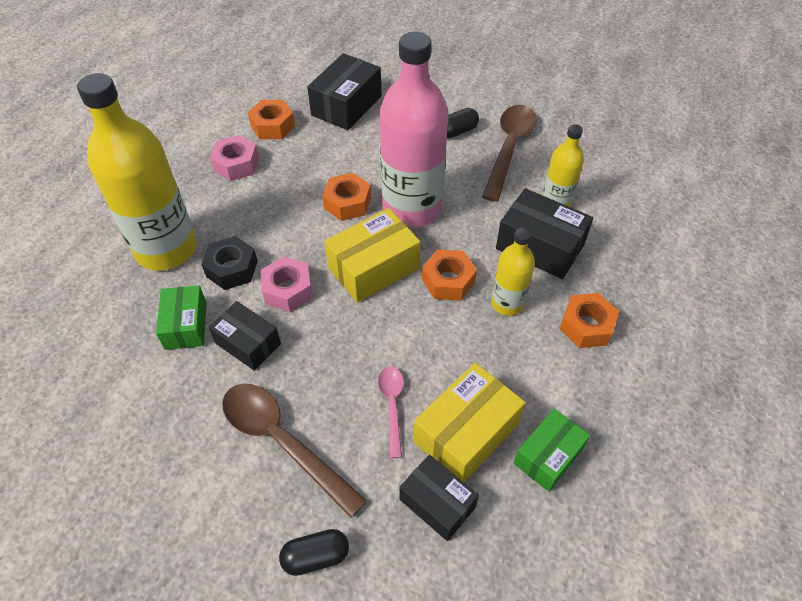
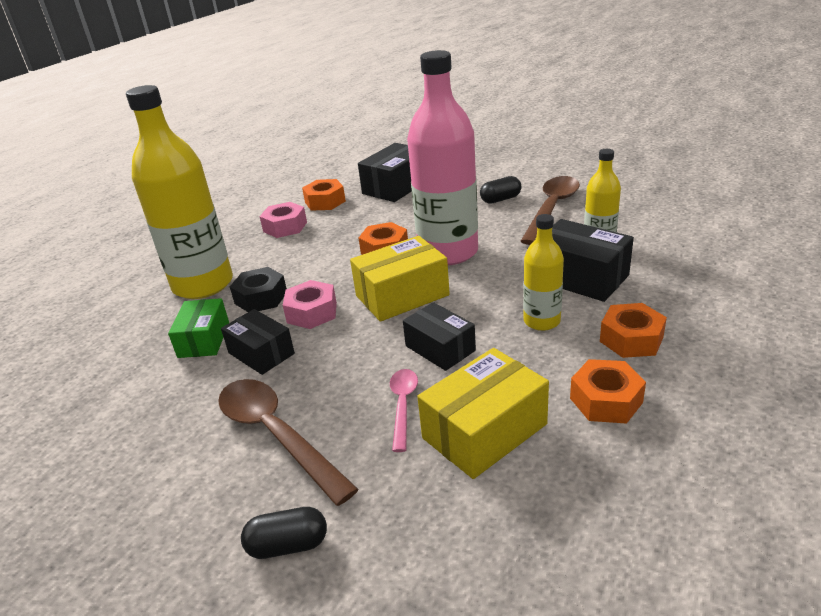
camera: 10 degrees right, 20 degrees down
(437, 503) = (442, 497): black box -> black box (440, 348)
(448, 281) = (479, 304): orange nut -> orange nut (606, 400)
(548, 456) = (582, 455): green box -> none

